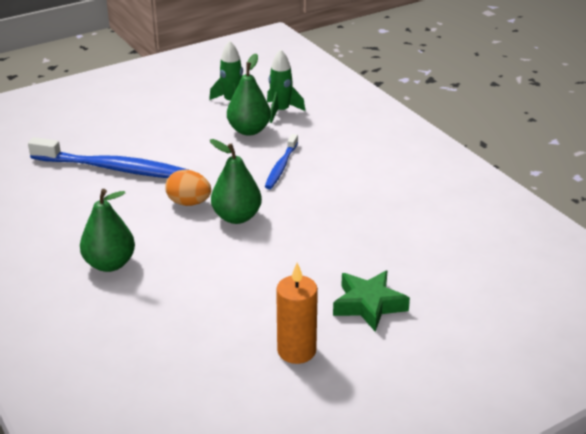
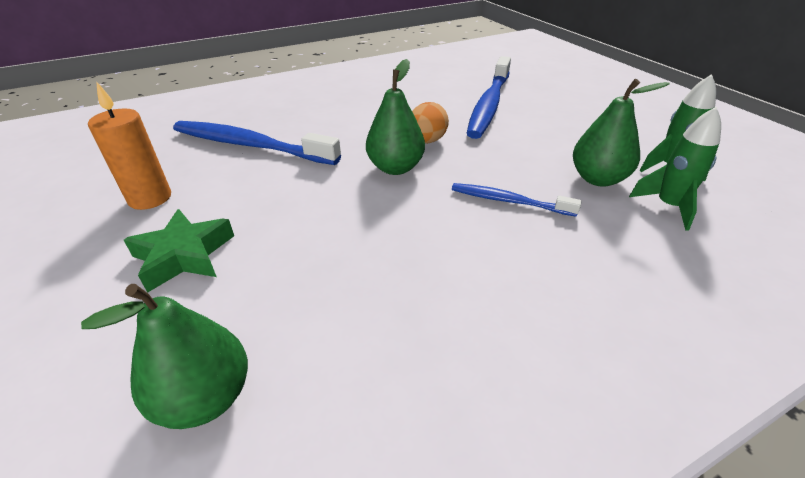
camera: 95 degrees right, 5 degrees up
(110, 264) = (336, 109): green pear -> green pear (205, 398)
(194, 310) = (250, 145): none -> blue toothbrush

